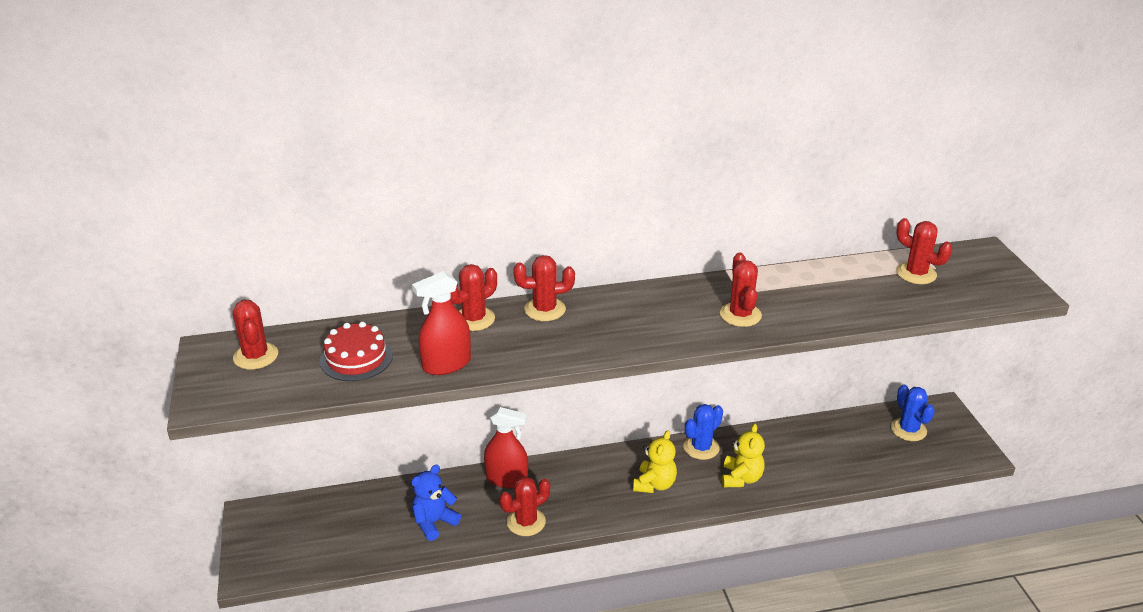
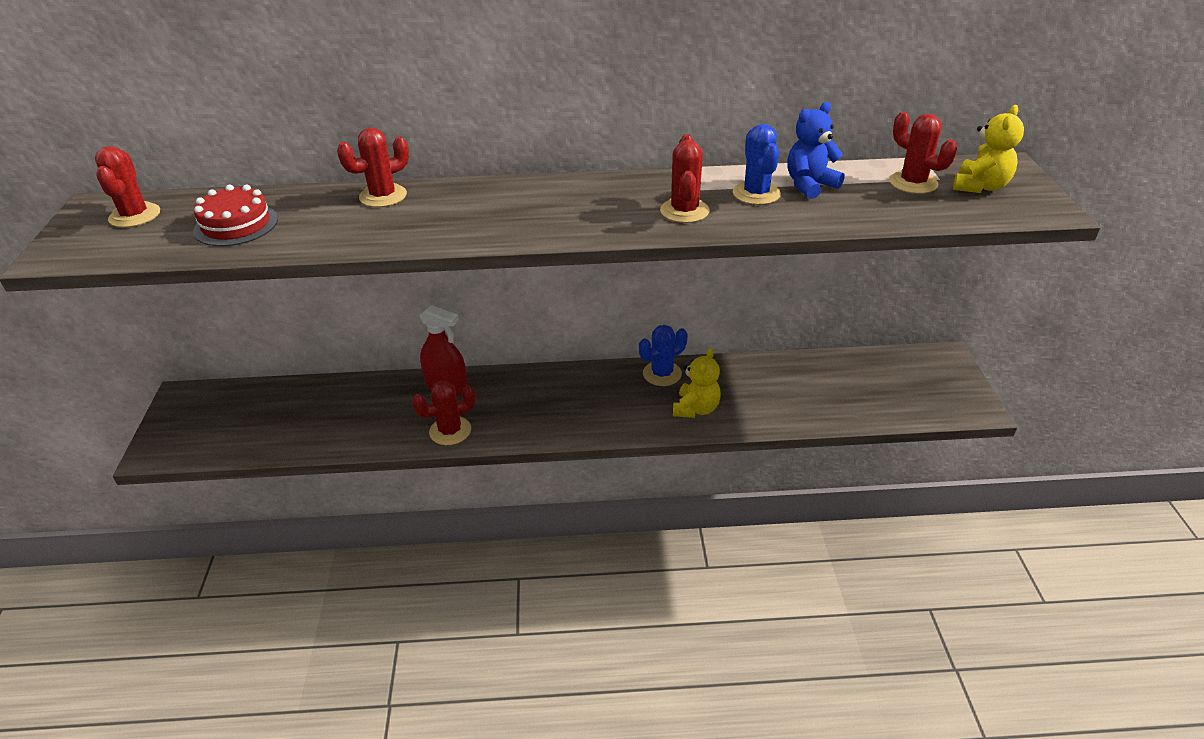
camera: 10 degrees right, 5 degrees up
(434, 522) = (356, 422): blue teddy bear -> blue teddy bear (809, 185)
(446, 364) = (328, 237): red spray bottle -> none
(545, 309) = (465, 192): red cactus -> none
(654, 484) = (599, 406): yellow teddy bear -> yellow teddy bear (980, 186)
(908, 430) = (900, 376): blue cactus -> blue cactus (756, 193)

